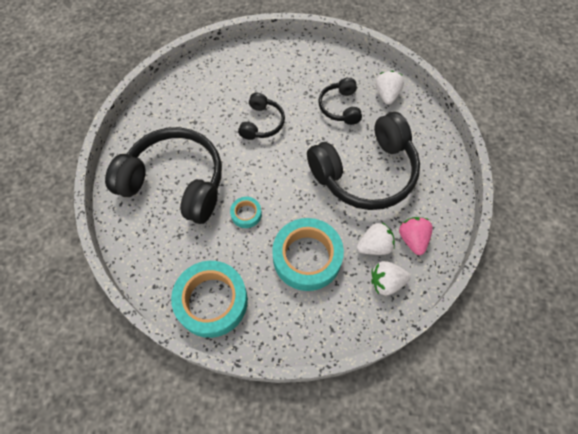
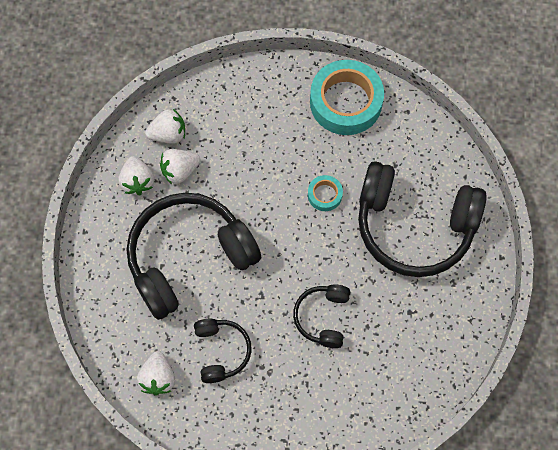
camera: 175 degrees right, 5 degrees up
(307, 257) = (252, 152): turquoise tape -> none
(413, 239) = (137, 181): pink strawberry -> white strawberry

